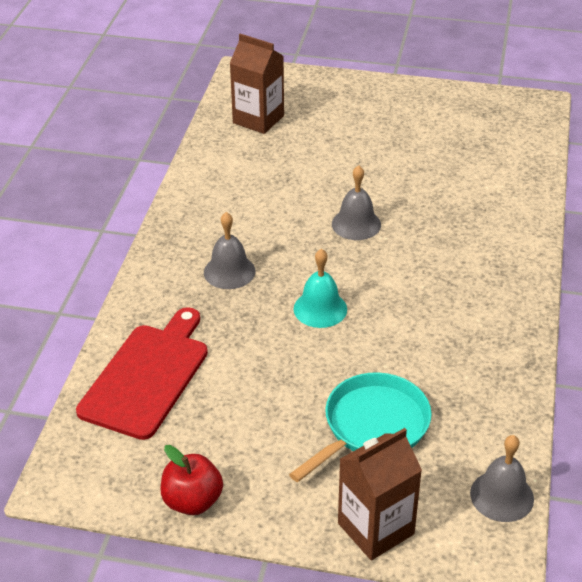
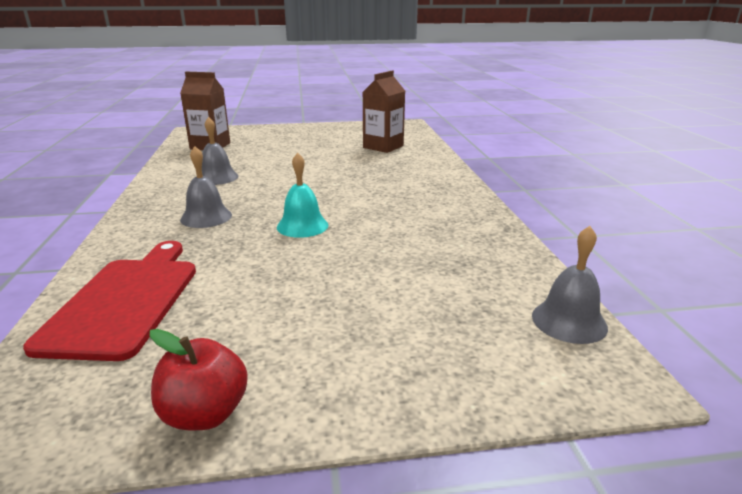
camera: 20 degrees left, 15 degrees down
(356, 224) = (310, 180): grey bell -> grey bell (217, 177)
(372, 426) = (398, 294): turquoise pan -> none
(375, 528) = (461, 384): brown carton -> brown carton (383, 147)

